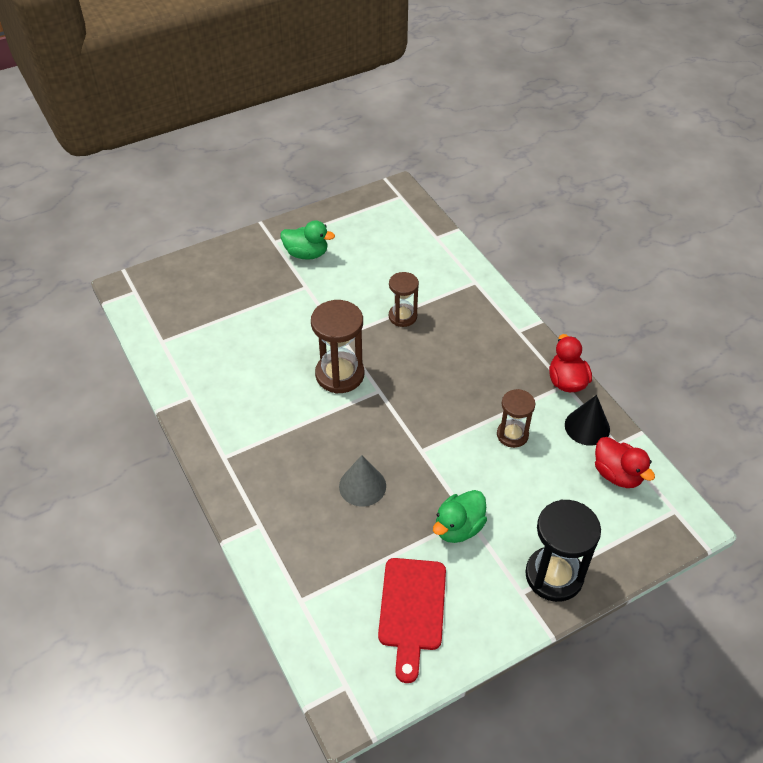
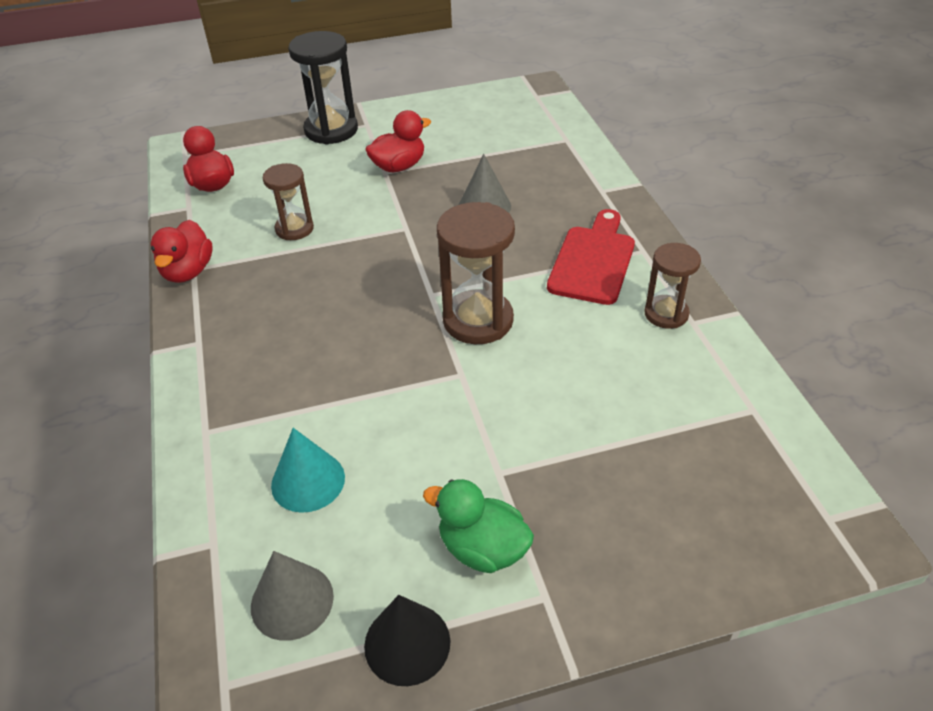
camera: 165 degrees left, 5 degrees down
(387, 223) = (292, 601): none -> grey cone
(402, 316) = (354, 390): brown hourglass -> brown hourglass (666, 314)
(405, 268) = (308, 481): none -> turquoise cone
(412, 610) = (467, 125): red cutting board -> red cutting board (593, 261)
(458, 528) = (399, 166): green duck -> red duck
(587, 427) = (206, 225): black cone -> black cone (407, 643)

